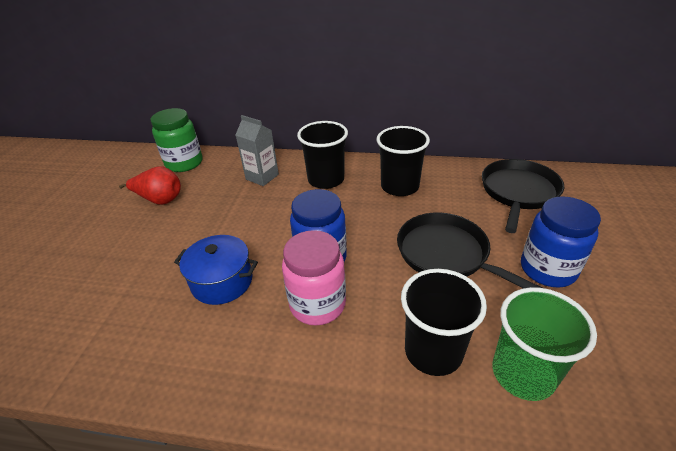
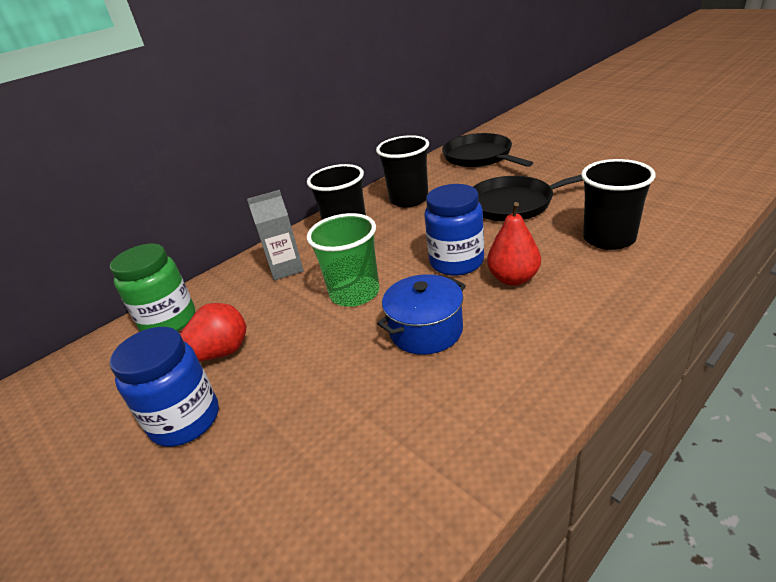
camera: 50 degrees left, 5 degrees down
(317, 304) = (513, 278): pink jar -> red pear
(523, 373) = (652, 212): green cup -> green cup (355, 293)
(547, 269) = (568, 173): blue jar -> blue jar (185, 420)

